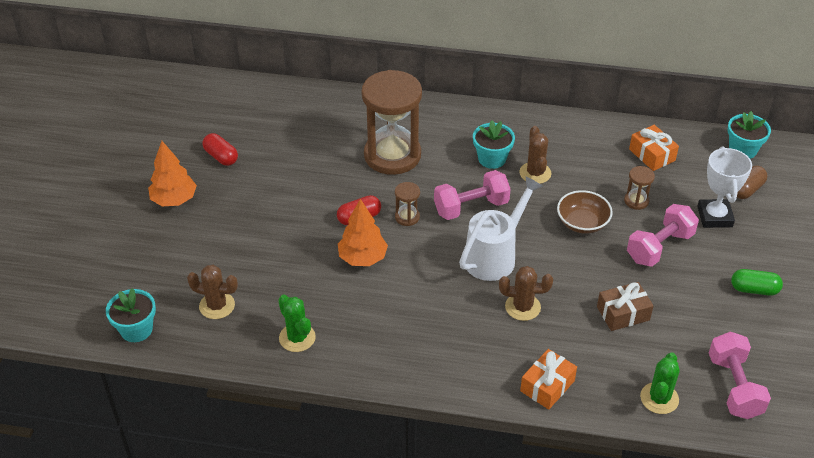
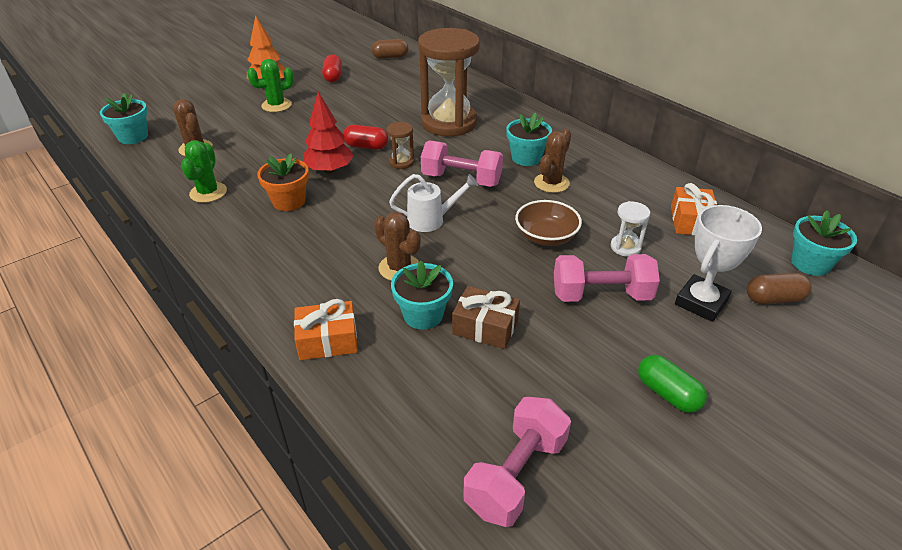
camera: 40 degrees right, 5 degrees down
(241, 104) = (390, 57): none -> brown capsule
(362, 258) = (329, 170): orange tree -> red tree
(372, 305) = (289, 201): none -> orange flower pot
(495, 256) = (431, 220): white watering can -> white watering can, size x0.63
(579, 330) = (423, 315): none -> turquoise flower pot
(636, 201) = (625, 247): brown hourglass -> white hourglass
(659, 398) = (416, 426): green cactus -> green cactus (276, 105)

